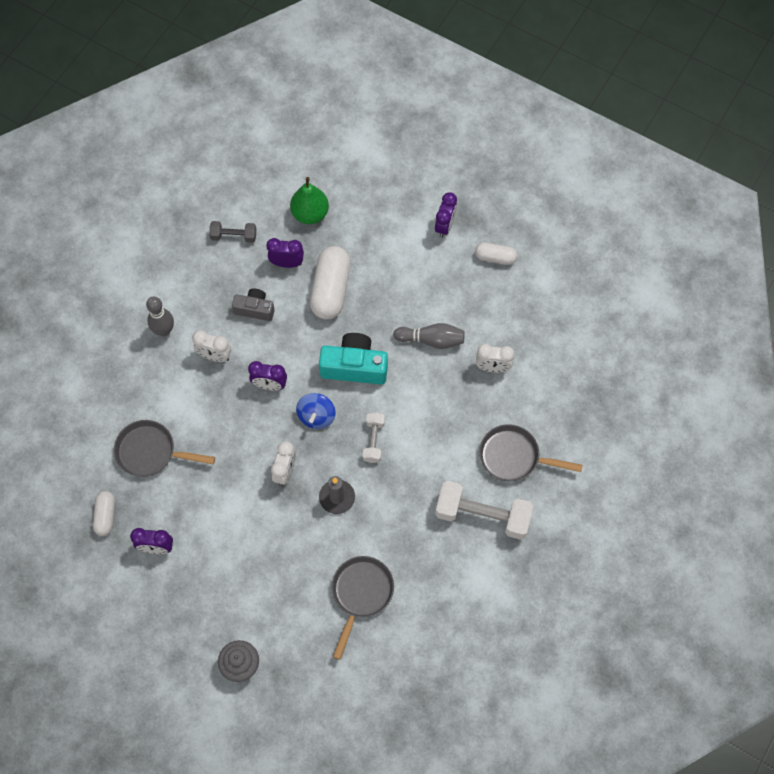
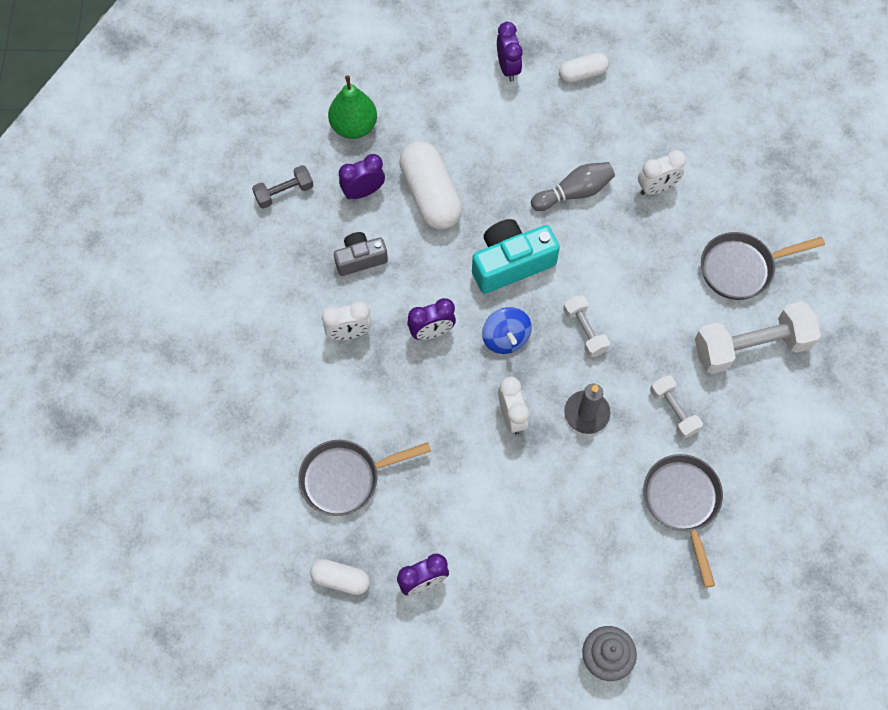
camera: 30 degrees left, 0 degrees up
(105, 516) = (341, 579): white capsule -> white capsule turned 45 degrees counterclockwise
(164, 330) = (272, 335): grey bowling pin -> none
(397, 529) = (673, 411): none -> white dumbbell

